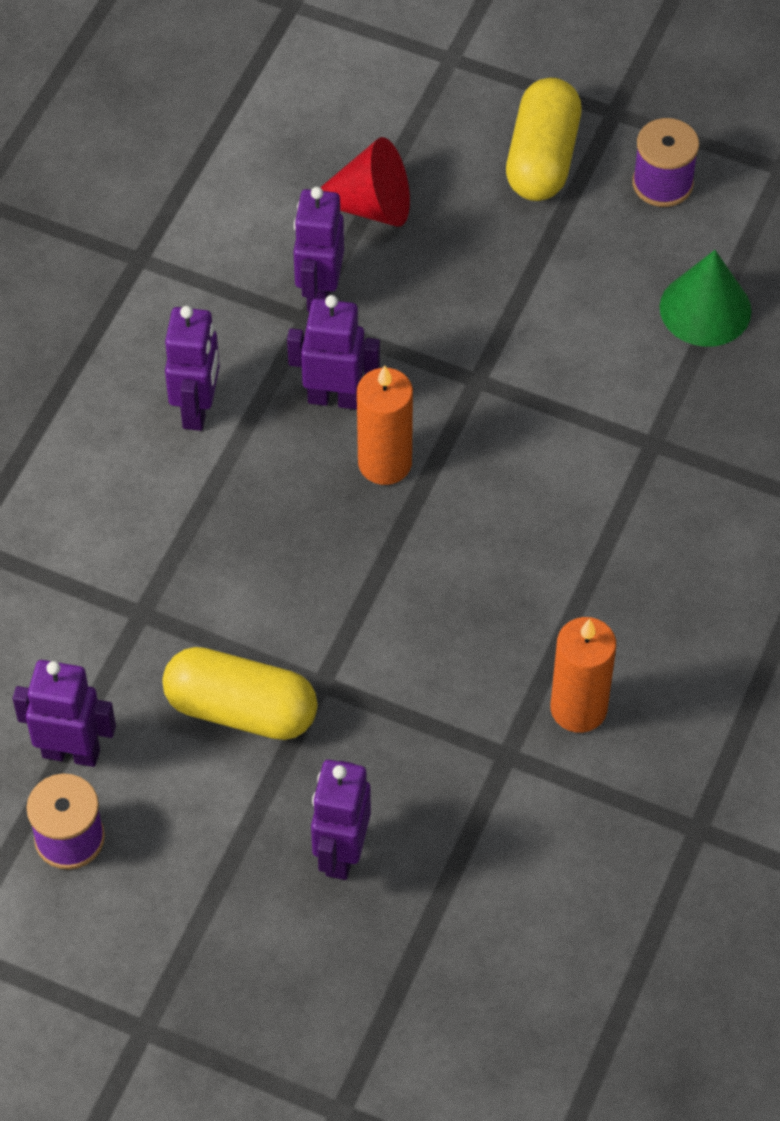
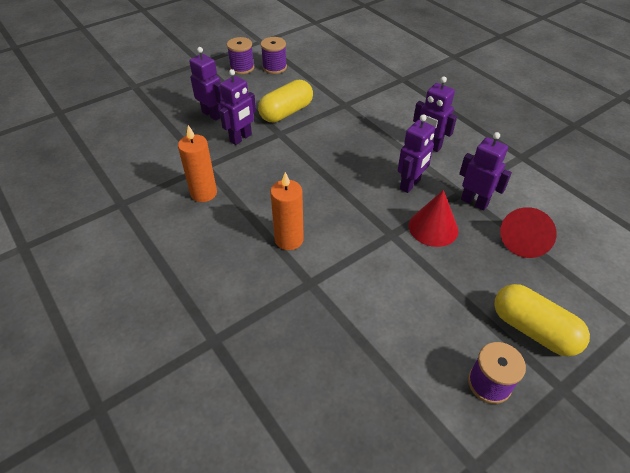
camera: 120 degrees right, 10 degrees down
(71, 752) = (304, 76): purple robot -> purple robot (241, 138)
(114, 912) = (242, 68): none -> purple spool
(385, 463) = (365, 186): orange candle -> orange candle (289, 240)
(422, 329) = (433, 227): none -> red cone
(705, 309) = (380, 353): green cone -> none

